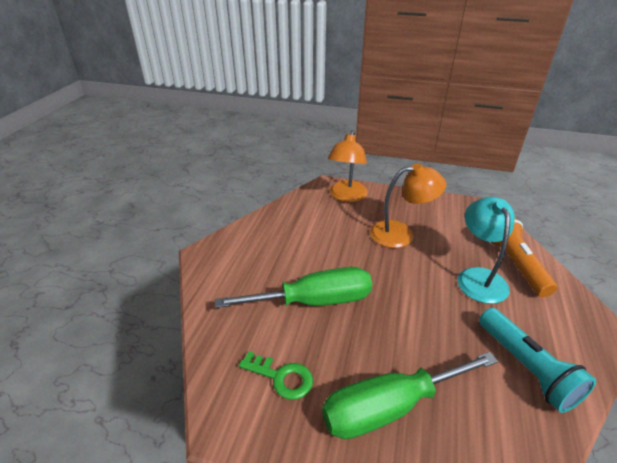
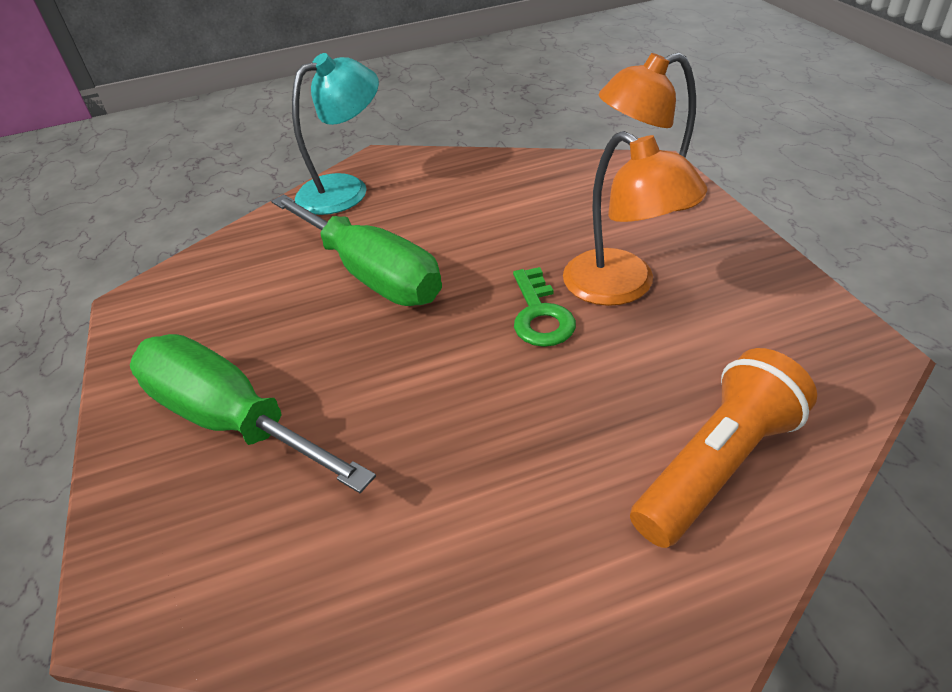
camera: 60 degrees right, 5 degrees up
(282, 377) = (223, 309): green key -> green key (540, 315)
(478, 277) = (610, 423): turquoise lamp -> turquoise lamp (345, 189)
(526, 368) = (416, 562): turquoise flashlight -> none

